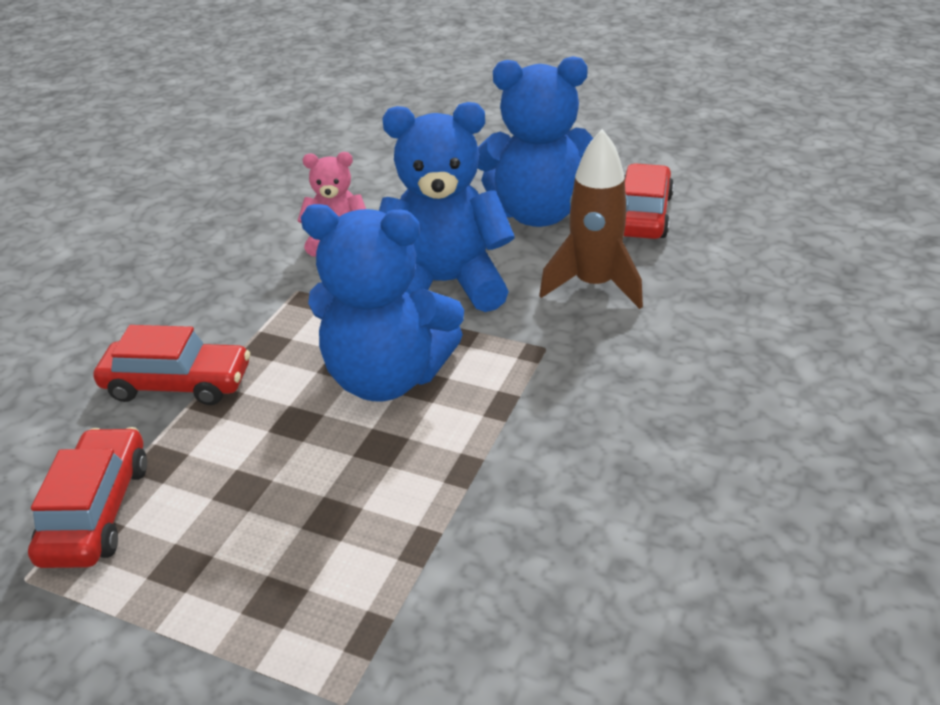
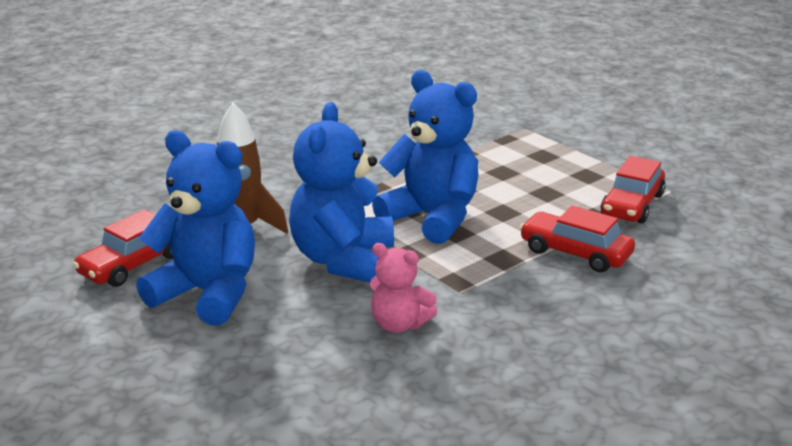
camera: 155 degrees left, 10 degrees down
(445, 284) = (343, 260): blue teddy bear -> blue teddy bear turned 75 degrees clockwise

